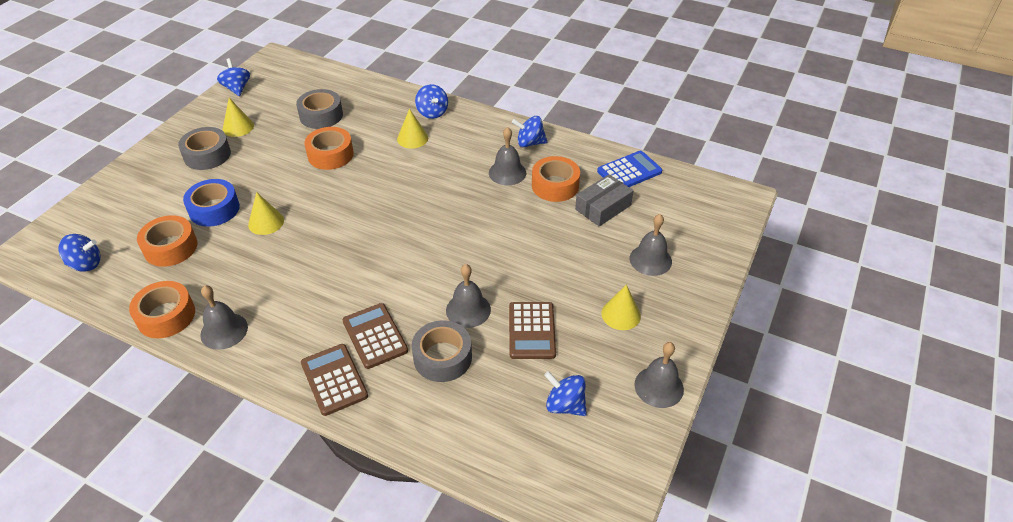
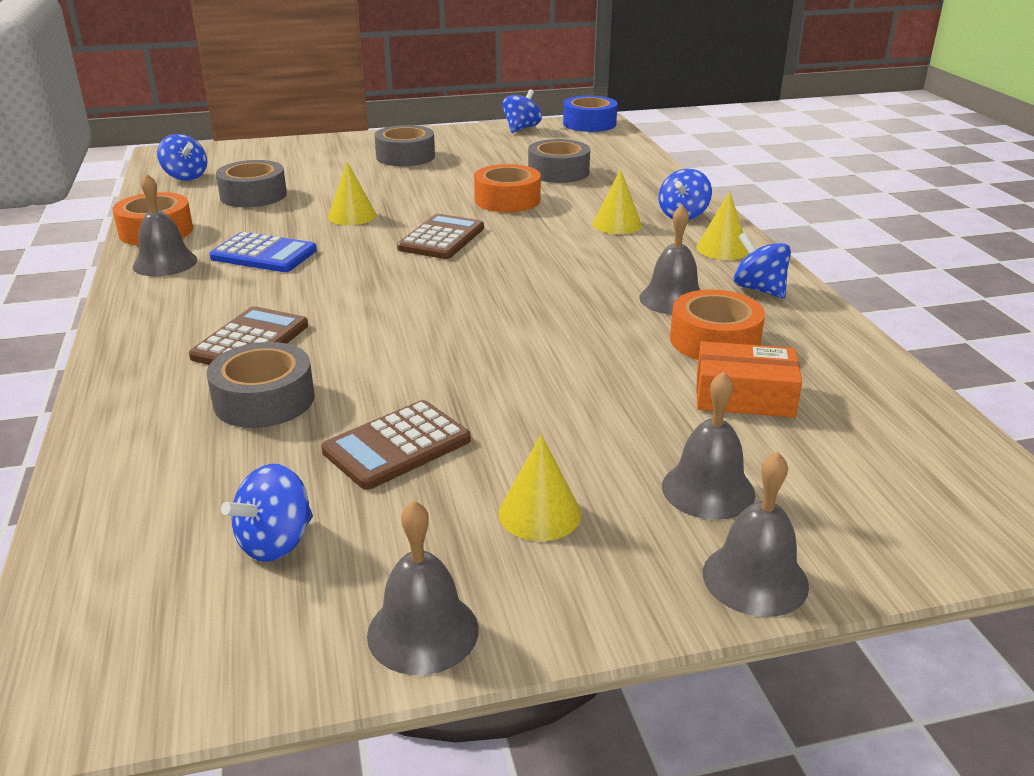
camera: 50 degrees right, 15 degrees down
(170, 247) = (253, 195): orange tape -> grey tape
(214, 209) = (334, 189): blue tape -> blue tape (589, 124)
(238, 127) = (468, 150): yellow cone -> yellow cone (722, 249)
(334, 379) = (151, 348): brown calculator -> brown calculator (441, 238)
(468, 310) = (374, 381): grey bell -> grey bell (755, 578)
(565, 405) = (276, 542): blue spinning top -> blue spinning top turned 135 degrees counterclockwise
(603, 207) = (744, 396): grey box -> orange box
(629, 171) = (864, 385): blue calculator -> blue calculator (264, 254)

